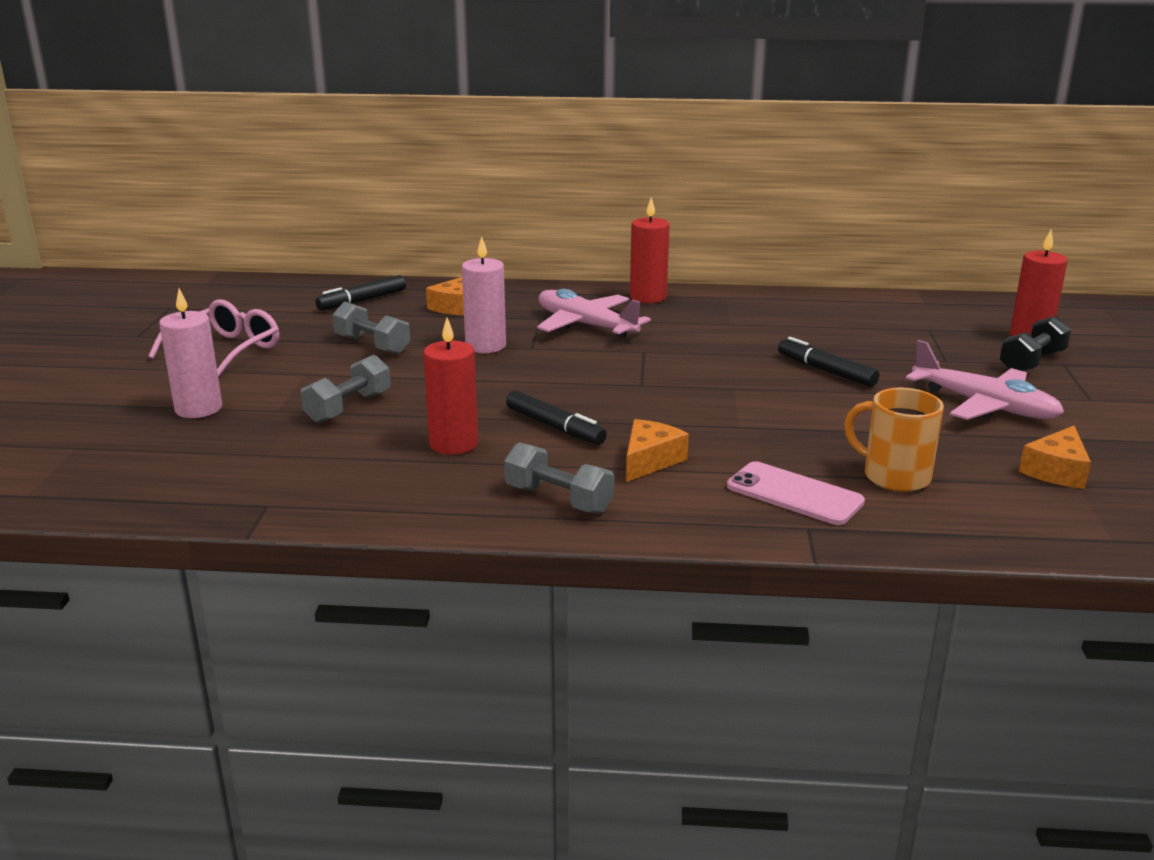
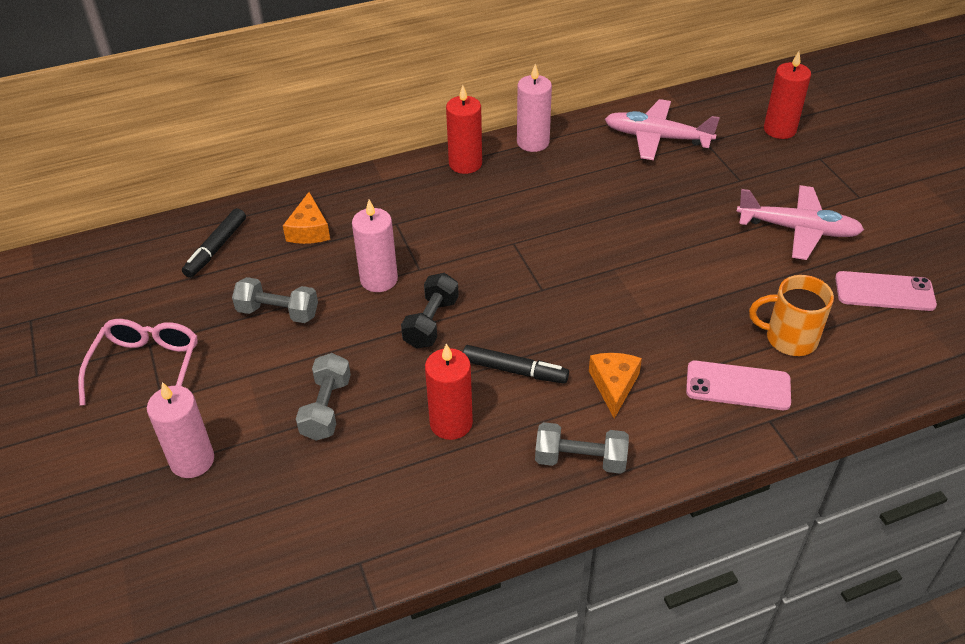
camera: 25 degrees left, 20 degrees up
(586, 325) = (442, 221): pink plane -> pink plane (657, 138)
(732, 297) = (533, 142): none -> pink candle
(826, 371) = (666, 223): black marker -> none
(1032, 362) = (798, 163): black dumbbell -> black dumbbell (431, 322)
(1056, 471) = (884, 292): orange cheese -> pink phone

